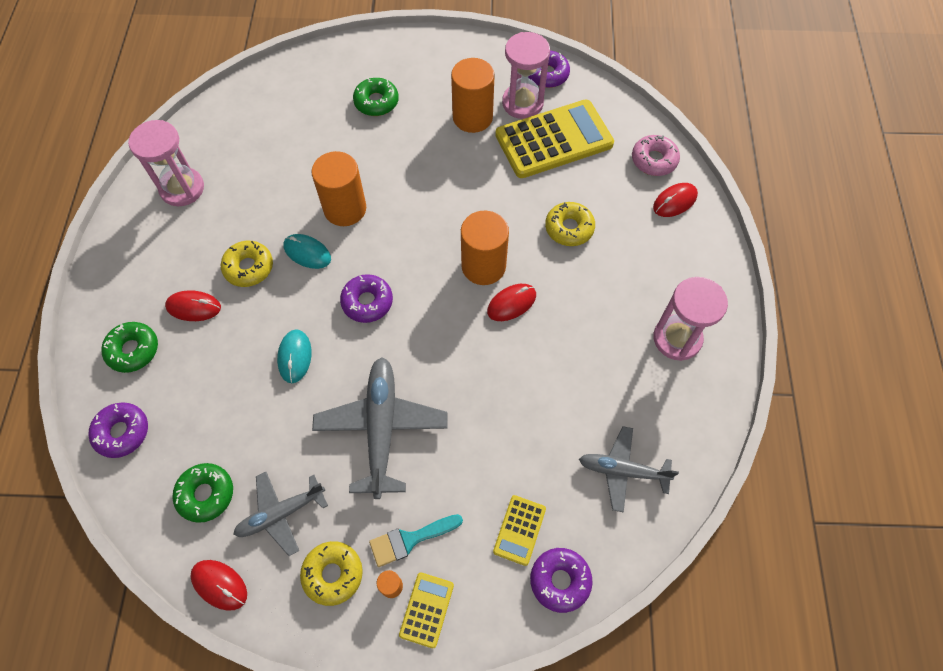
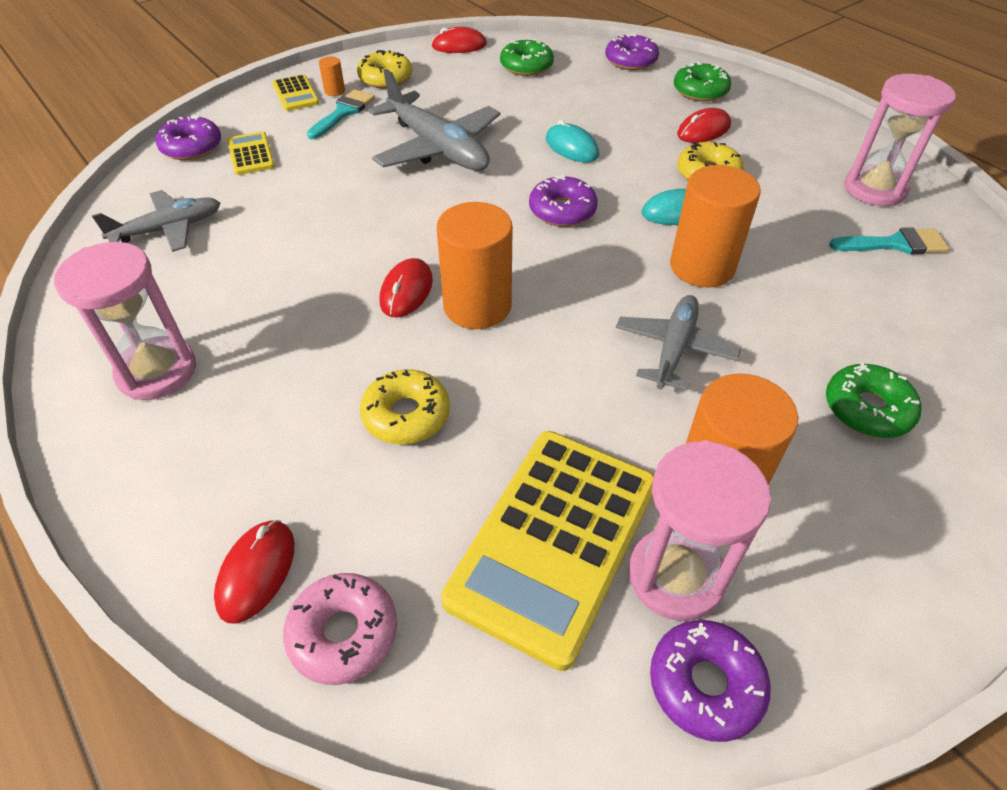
camera: 140 degrees right, 15 degrees down
(234, 153) = (895, 244): none -> turquoise brush
(280, 514) = (460, 82): grey plane -> grey plane (674, 349)

